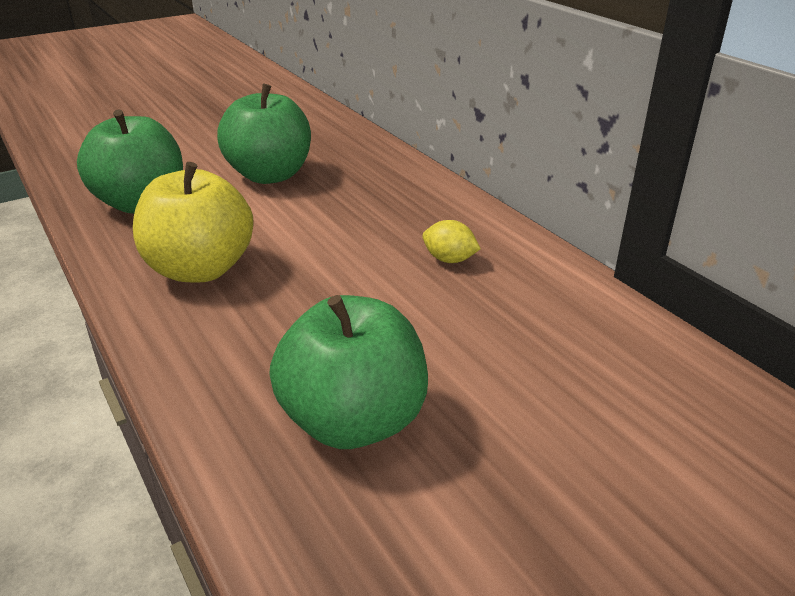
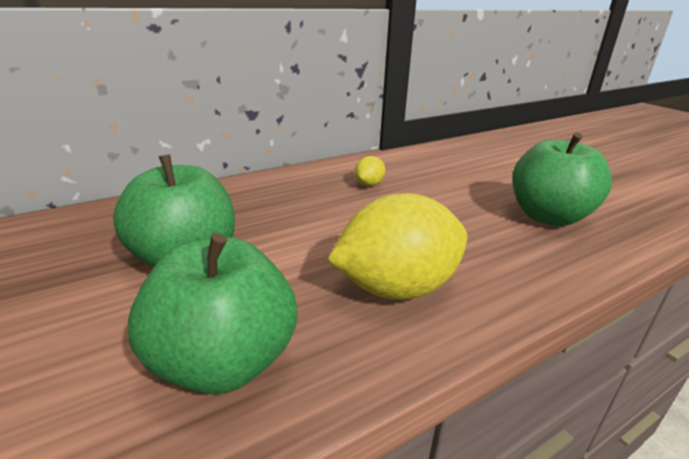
camera: 90 degrees left, 5 degrees down
(200, 269) = (396, 288): yellow apple -> yellow lemon

